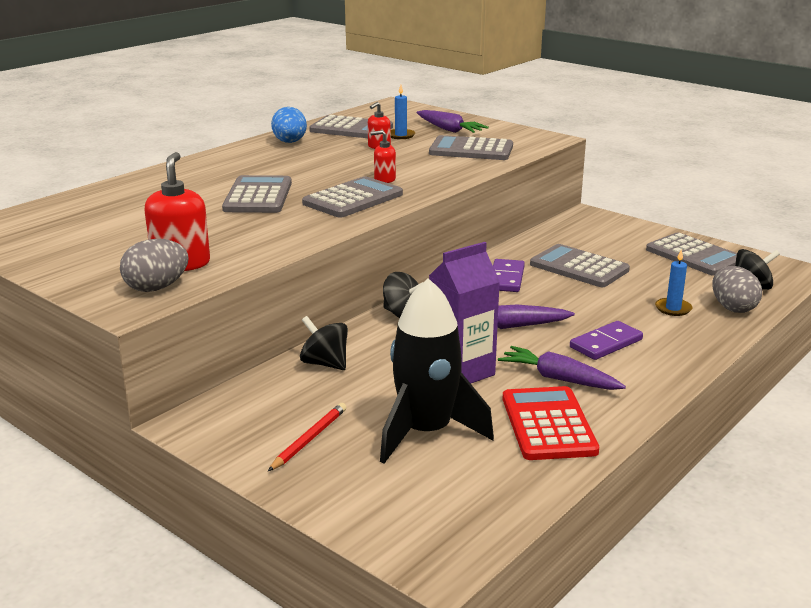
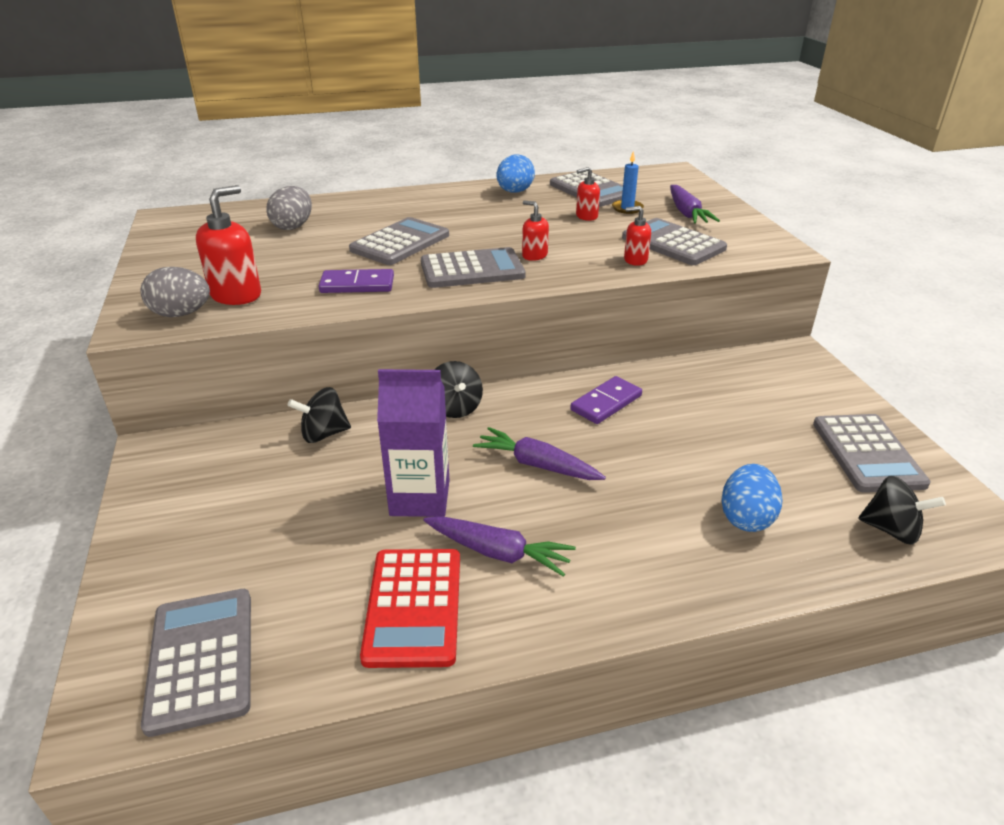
camera: 35 degrees right, 10 degrees up
(309, 439) = (206, 511): red pencil -> none
(325, 363) = (323, 434): black spinning top -> black spinning top turned 90 degrees counterclockwise
(426, 432) = (299, 554): black rocket -> none
(462, 165) = (635, 260): none -> red soap dispenser
(548, 424) = (413, 607): red calculator -> red calculator turned 150 degrees clockwise
(558, 378) = (498, 552): purple carrot -> purple carrot turned 135 degrees clockwise
(579, 267) = (702, 418): grey calculator -> grey calculator (201, 659)
(606, 343) = (606, 531): purple domino -> purple domino (357, 285)
(673, 309) = (746, 518): blue candle -> blue egg
(733, 308) = (827, 550): grey egg -> grey egg (293, 226)

